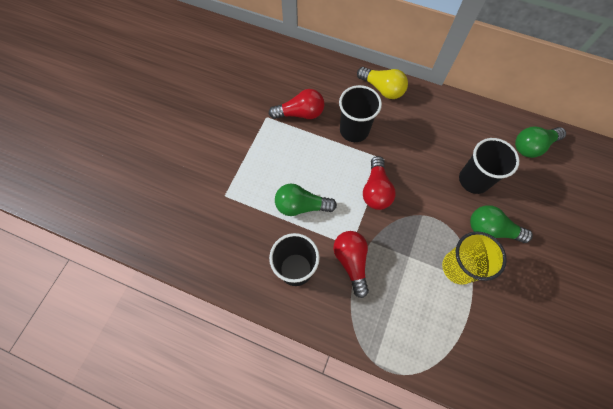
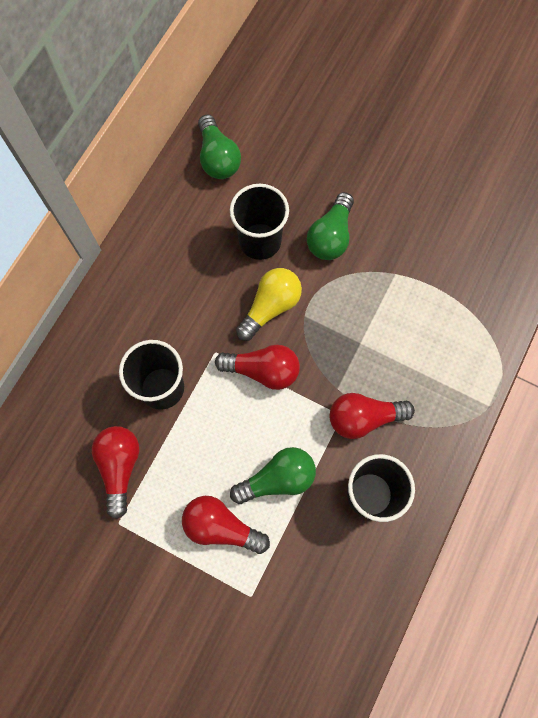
camera: 85 degrees left, 5 degrees up
(267, 174) = (221, 527): none -> red light bulb
(301, 206) = (278, 479): green light bulb -> green light bulb turned 120 degrees counterclockwise
(382, 89) = (94, 335): yellow light bulb -> yellow light bulb (270, 307)
(458, 267) = (377, 286): yellow cup -> none

